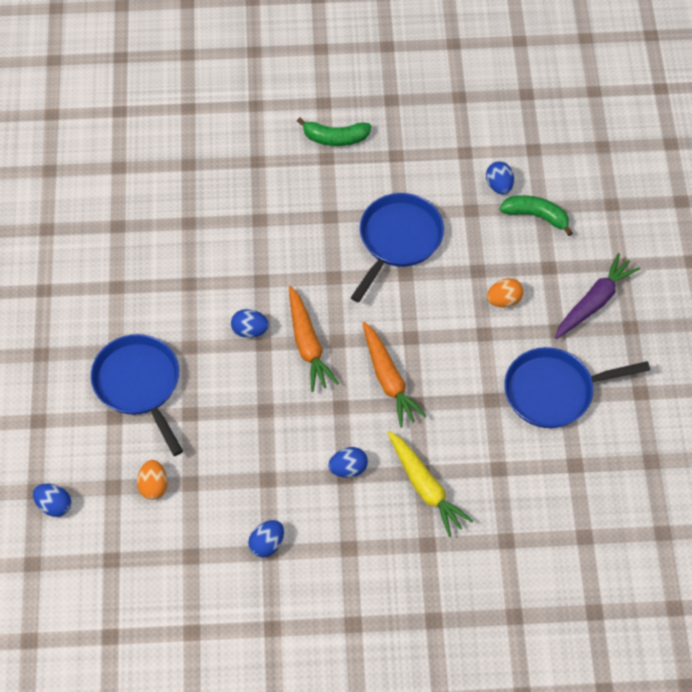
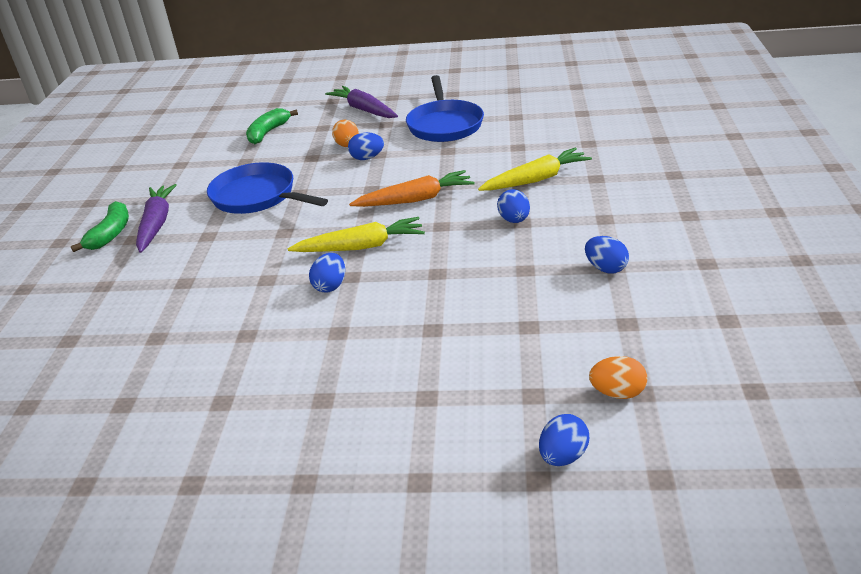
camera: 80 degrees left, 25 degrees down
(139, 385) = (381, 374): blue pan -> none
(153, 486) = (532, 357): orange egg -> orange egg (617, 392)
(307, 344) = (361, 247): orange carrot -> yellow carrot
(351, 169) = (157, 224): none -> purple carrot
(499, 185) = (227, 148): blue egg -> blue egg (367, 158)

